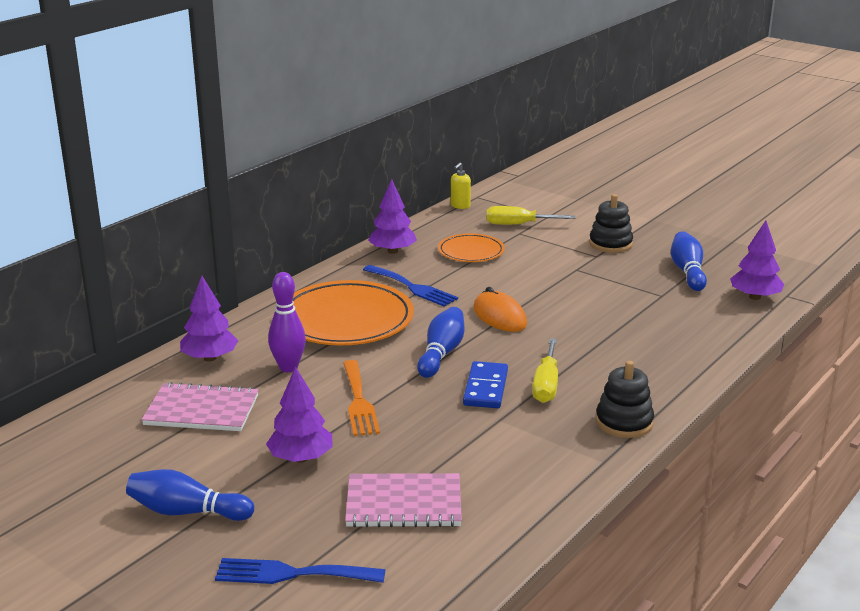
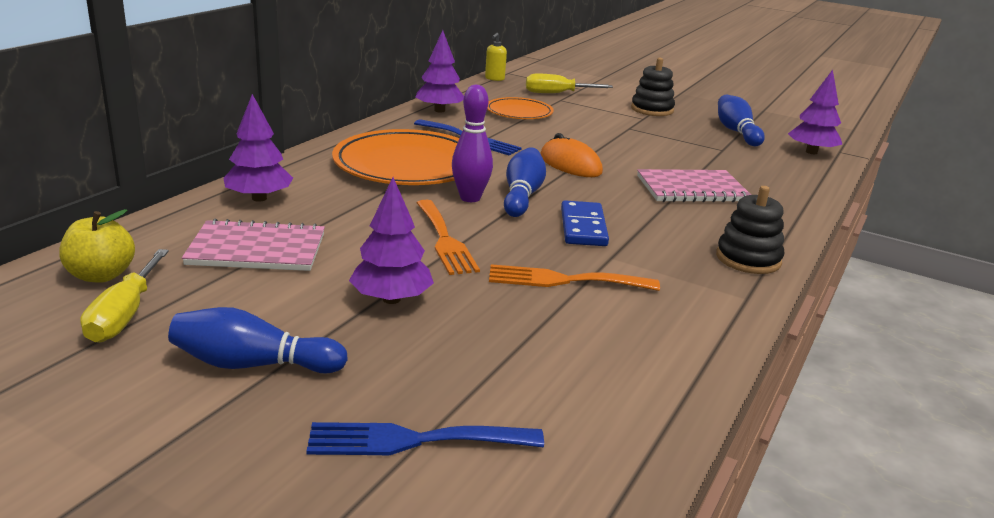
camera: 10 degrees left, 0 degrees up
(80, 434) = (101, 275): none -> yellow apple
(288, 367) = (354, 207): purple bowling pin -> purple bowling pin (470, 198)
(404, 503) = (535, 348): pink notebook -> pink notebook (691, 189)
(449, 442) = (564, 280): none -> orange fork
(546, 385) = (647, 224): yellow screwdriver -> yellow screwdriver (124, 315)

